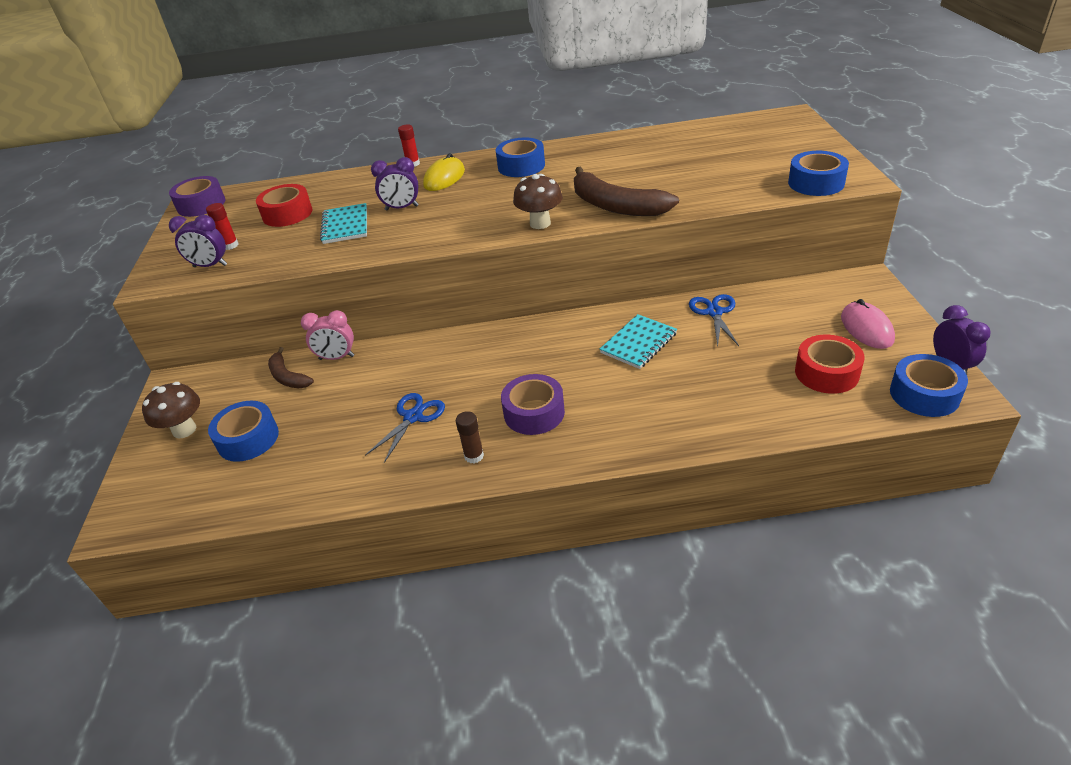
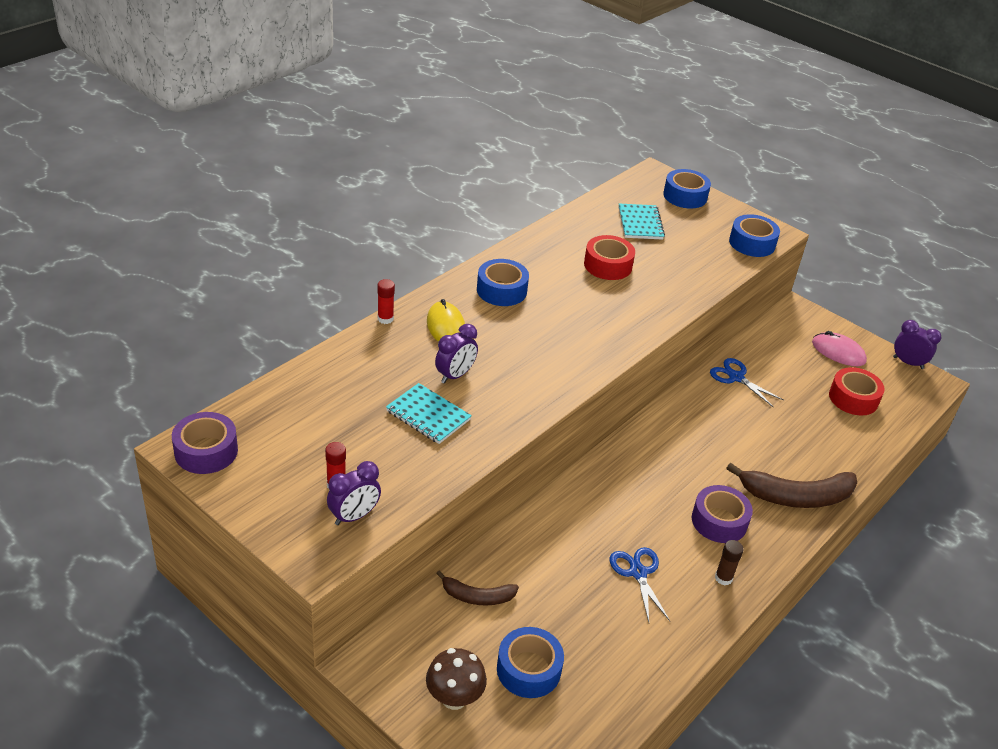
camera: 50 degrees left, 0 degrees up
(287, 214) = (340, 425): red tape -> red tape (608, 265)
(336, 358) = (496, 555): pink clock -> none
(540, 223) = (605, 349): brown mushroom -> none
(615, 206) = (640, 311): brown banana -> brown banana (795, 496)
(638, 343) = (717, 427): turquoise notebook -> turquoise notebook (640, 223)
(924, 394) = (916, 391): blue tape -> blue tape (685, 196)

